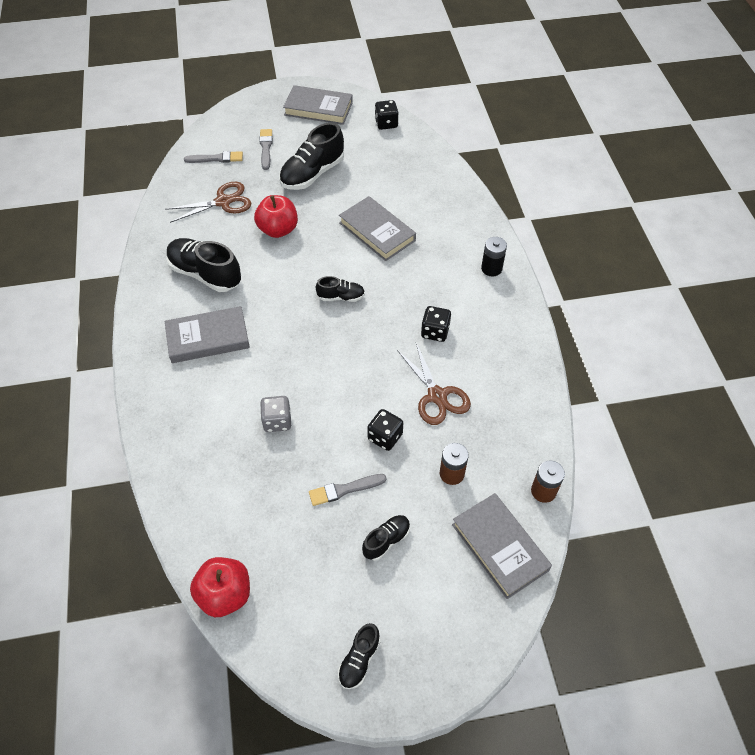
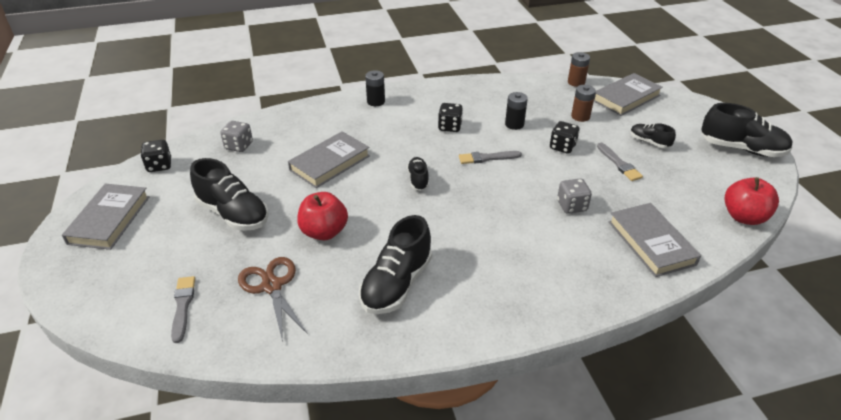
camera: 95 degrees left, 15 degrees down
(208, 338) = (489, 267): grey book -> grey book (651, 243)
(266, 148) = (174, 259): grey brush -> grey brush (487, 158)
(359, 660) = (741, 149): black shoe -> black shoe, size x1.87
(412, 168) = (239, 146): none -> grey dice
(437, 396) = (514, 124): brown scissors -> black battery

